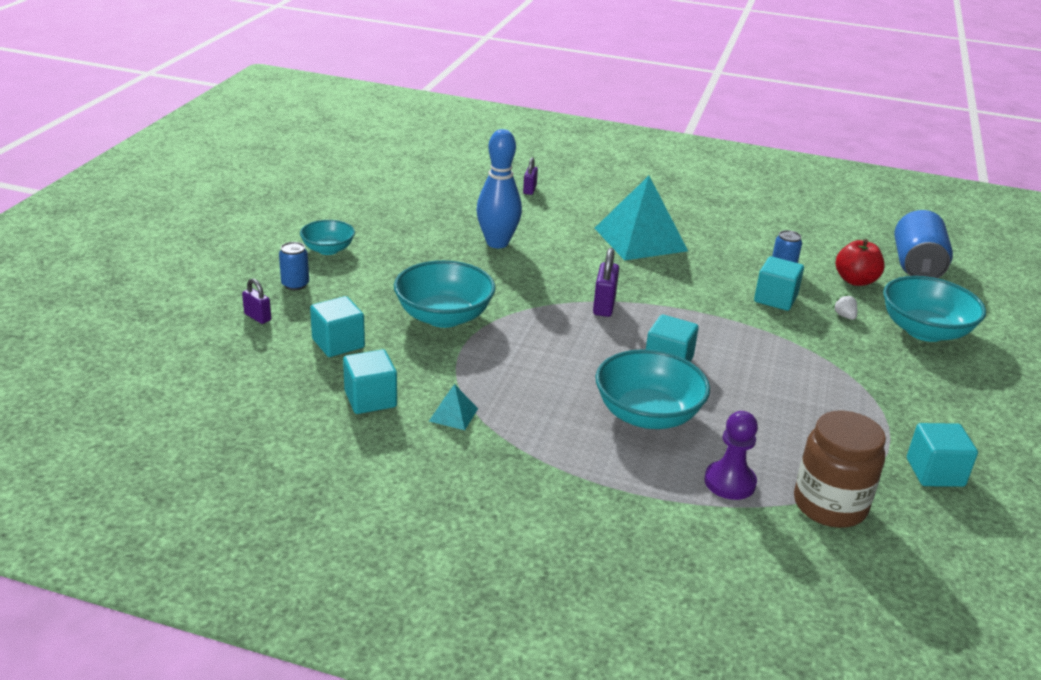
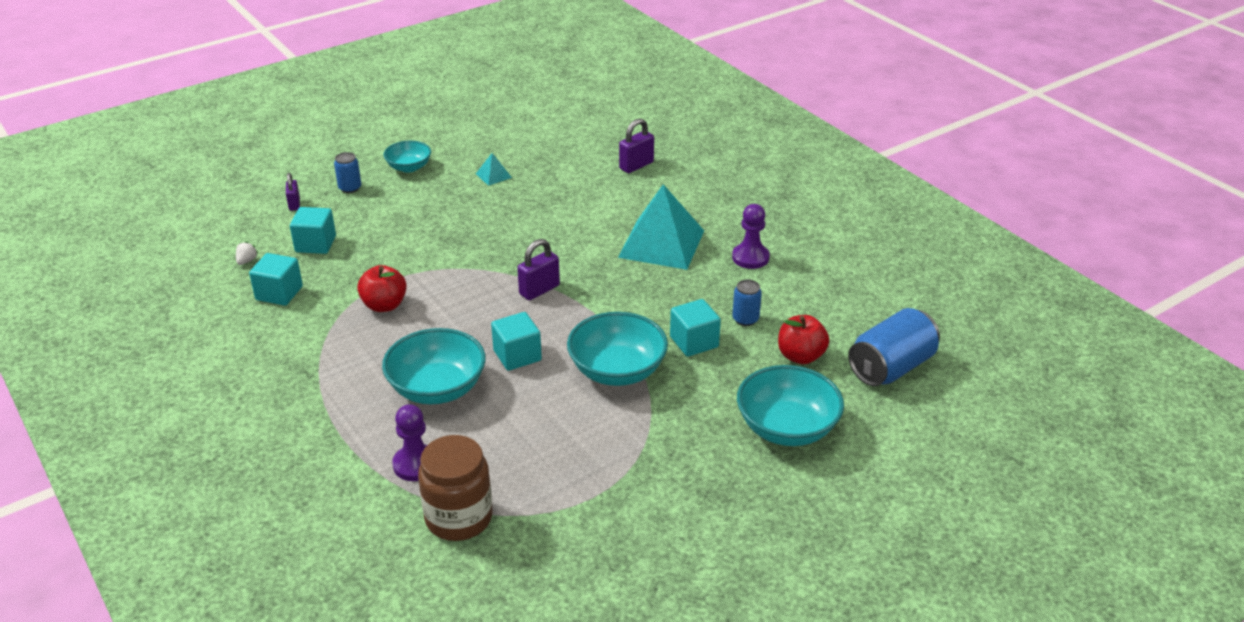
camera: 40 degrees right, 5 degrees up
(444, 317) = (411, 252): turquoise bowl -> turquoise bowl (617, 371)
(453, 414) = (312, 327): turquoise pyramid -> turquoise pyramid (493, 175)
(491, 369) = (384, 305): none -> red apple
(497, 243) = (538, 205): blue bowling pin -> none
(529, 190) = (636, 165): purple padlock -> purple padlock, size x1.54
(717, 227) = (750, 257): none -> purple pawn
(844, 316) = (732, 383): white strawberry -> white strawberry (247, 261)
(935, 472) = (582, 540): turquoise cube -> none

